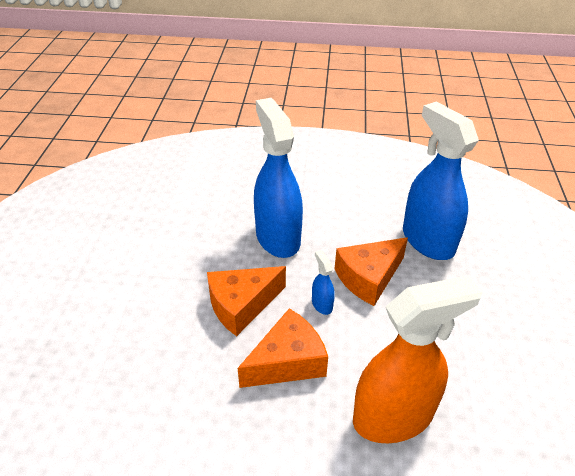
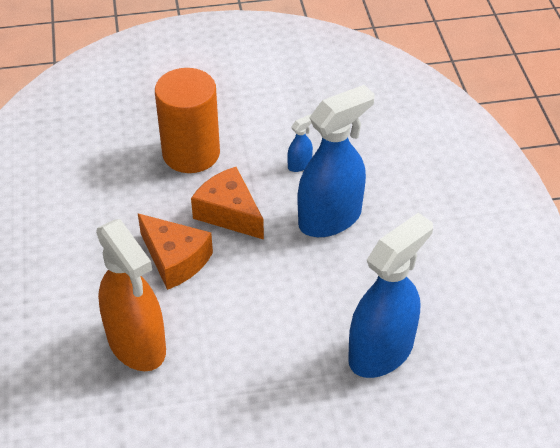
camera: 75 degrees right, 5 degrees up
(142, 320) = (191, 153): none -> orange cylinder
(322, 304) = (250, 271): blue spray bottle -> blue spray bottle (299, 165)
(368, 278) = (300, 304): orange cheese -> none

